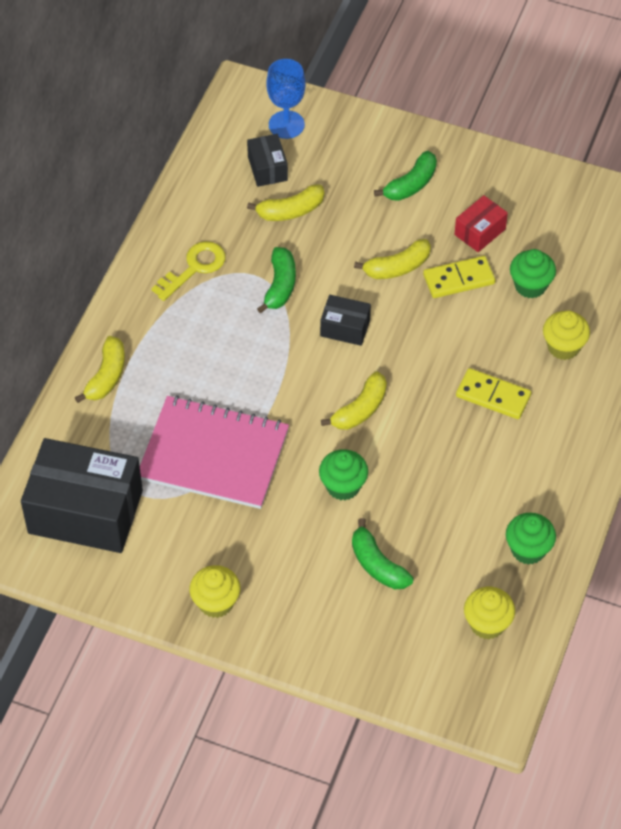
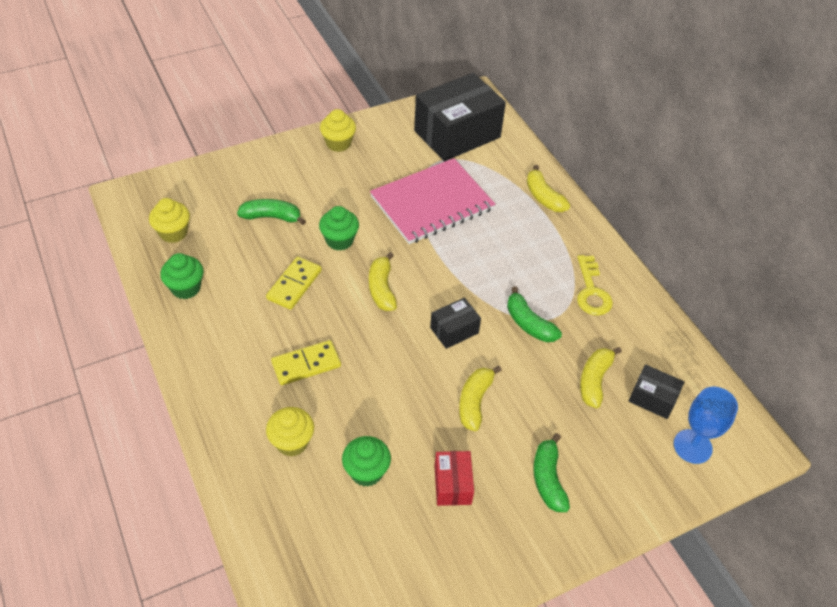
camera: 130 degrees right, 5 degrees down
(459, 279) = (423, 430): yellow domino -> yellow domino (294, 285)

